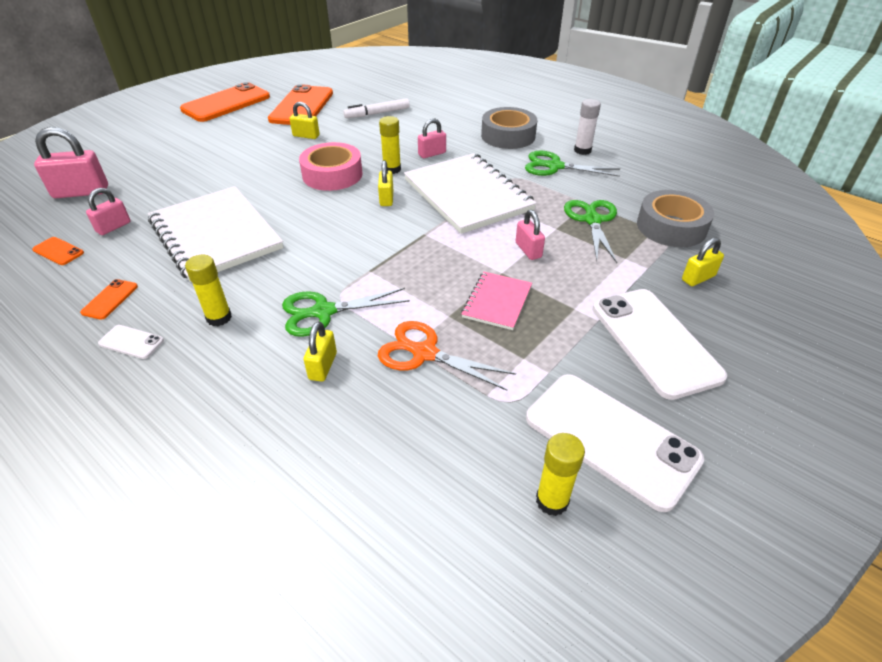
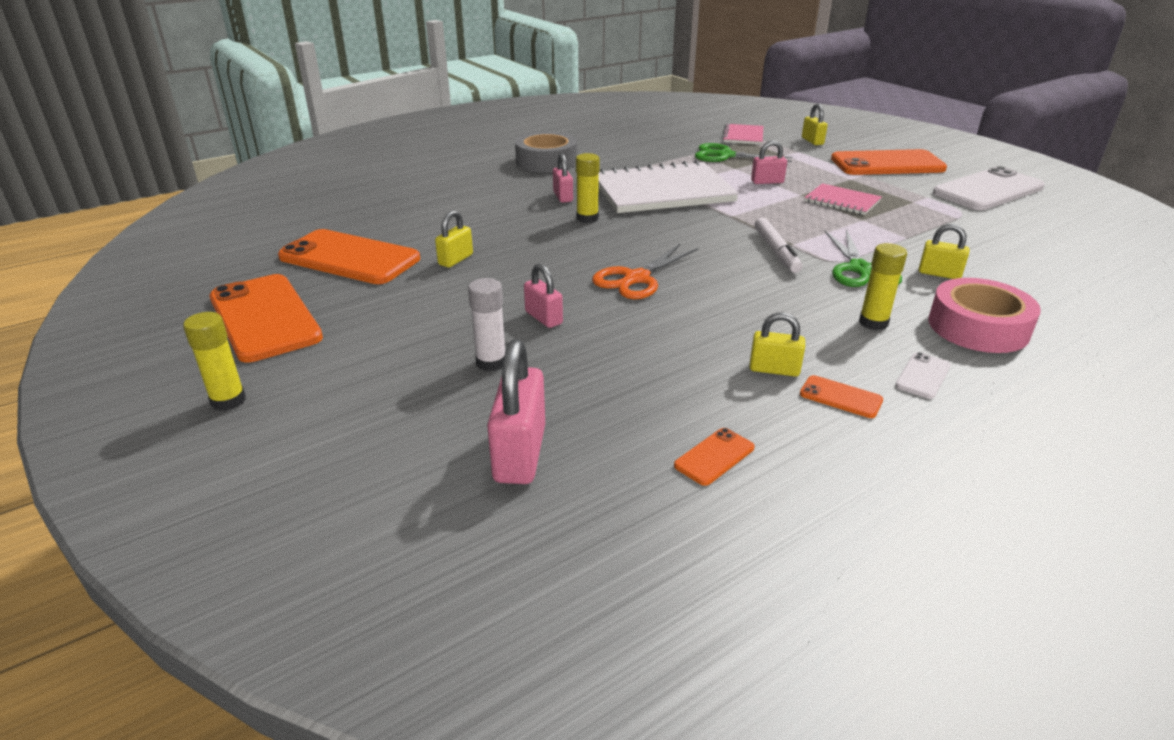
camera: 75 degrees left, 10 degrees down
(113, 227) = (655, 408): pink padlock -> pink padlock (543, 318)
(215, 235) = (701, 325): white notebook -> none
(332, 175) = (581, 250): pink tape -> pink tape (978, 327)
(377, 113) = (426, 213): white marker -> white marker (776, 251)
(386, 198) = (653, 226): yellow padlock -> yellow padlock (774, 369)
(425, 353) = (913, 233): orange scissors -> orange scissors (637, 278)
(552, 501) = (1049, 213): yellow glue stick -> yellow glue stick (228, 401)
(555, 166) = (624, 153): green scissors -> none
(582, 150) = (599, 140): white glue stick -> white glue stick (491, 362)
(654, 341) = (887, 164): white phone -> orange phone
(671, 227) = (743, 136): grey tape -> pink notebook

